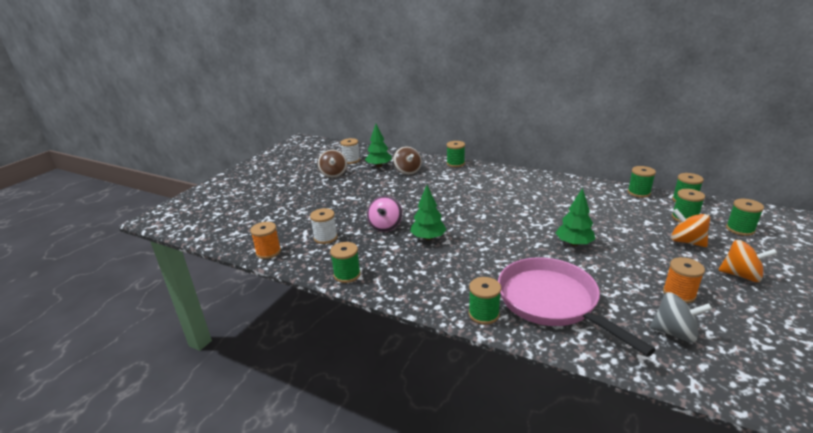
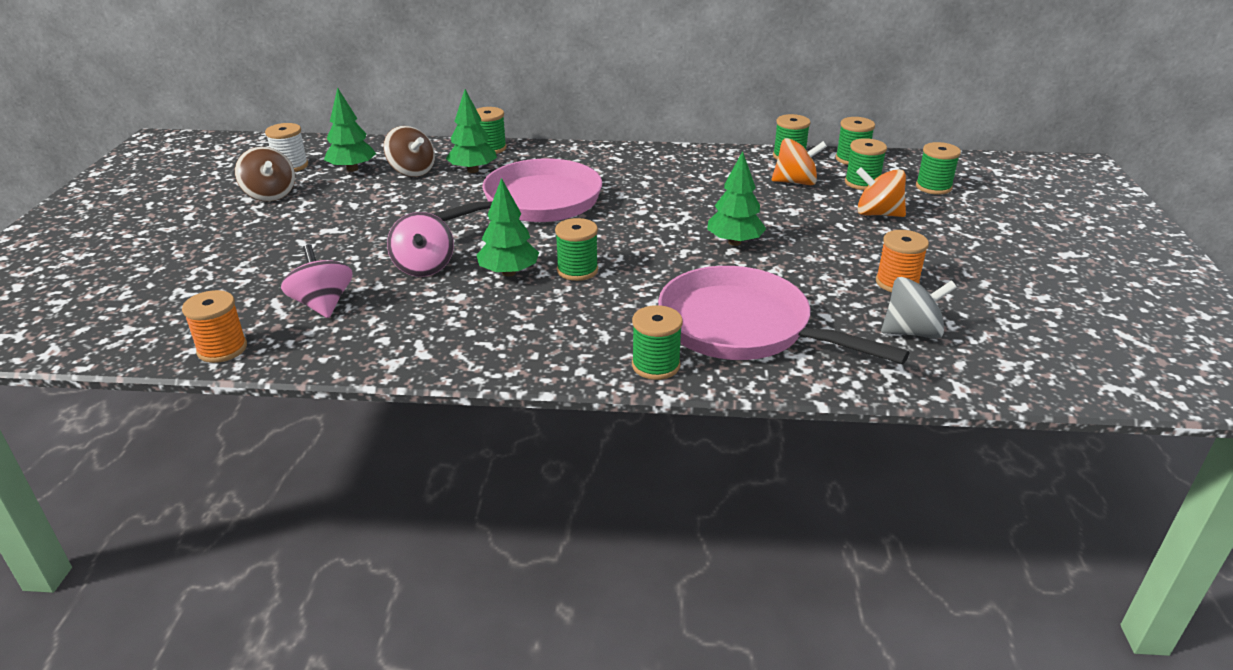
camera: 25 degrees left, 5 degrees up
(325, 238) = (322, 305): white spool -> pink spinning top
(347, 275) = (400, 356): green spool -> green spool (577, 270)
(439, 175) = (473, 170): none -> green tree
(464, 199) = (535, 203): none -> pink pan
(741, 275) = (957, 245): orange spinning top -> orange spinning top (795, 182)

